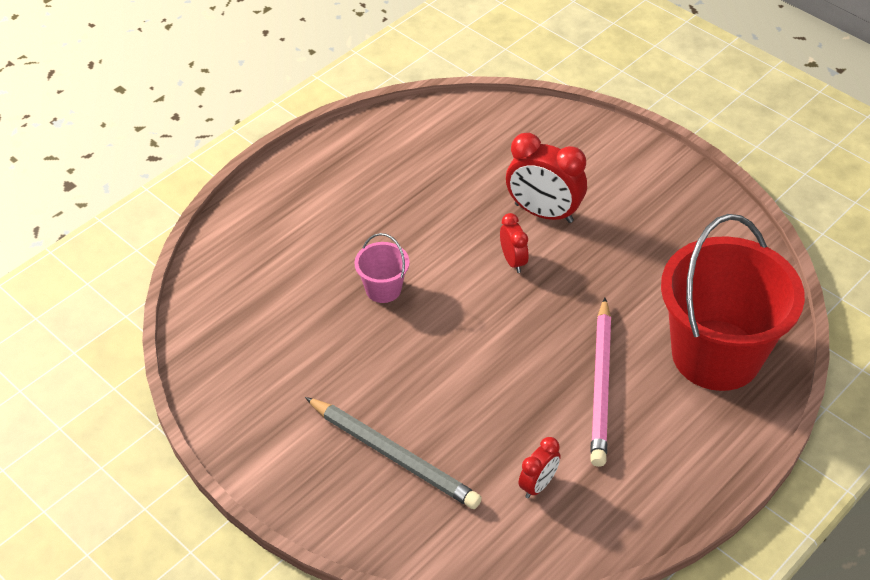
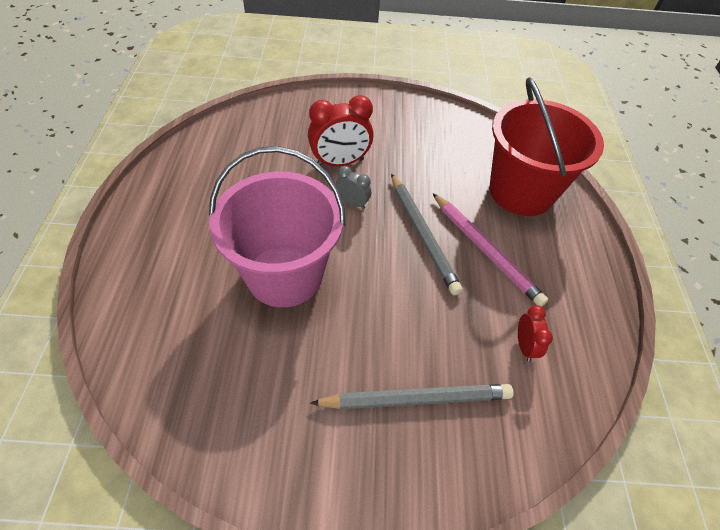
camera: 45 degrees left, 5 degrees up
(383, 289) = (284, 275): pink bucket -> pink bucket, size x2.38
(513, 261) = (352, 203): red clock -> grey clock
(552, 331) = (422, 234): none -> grey pencil

